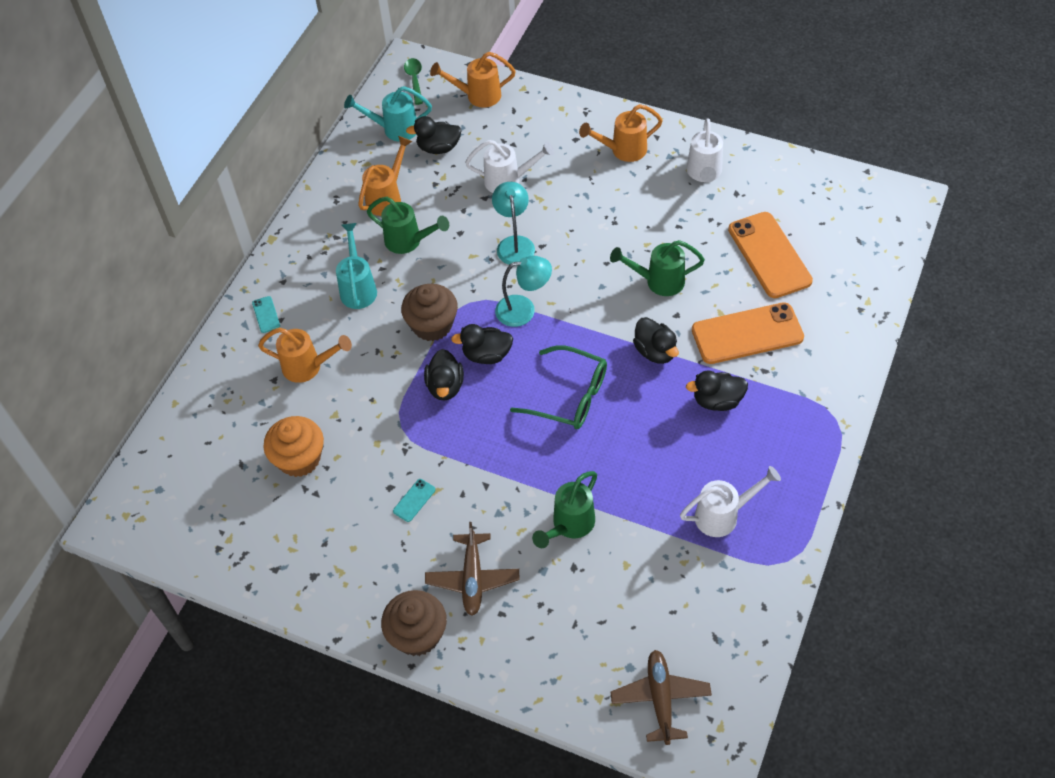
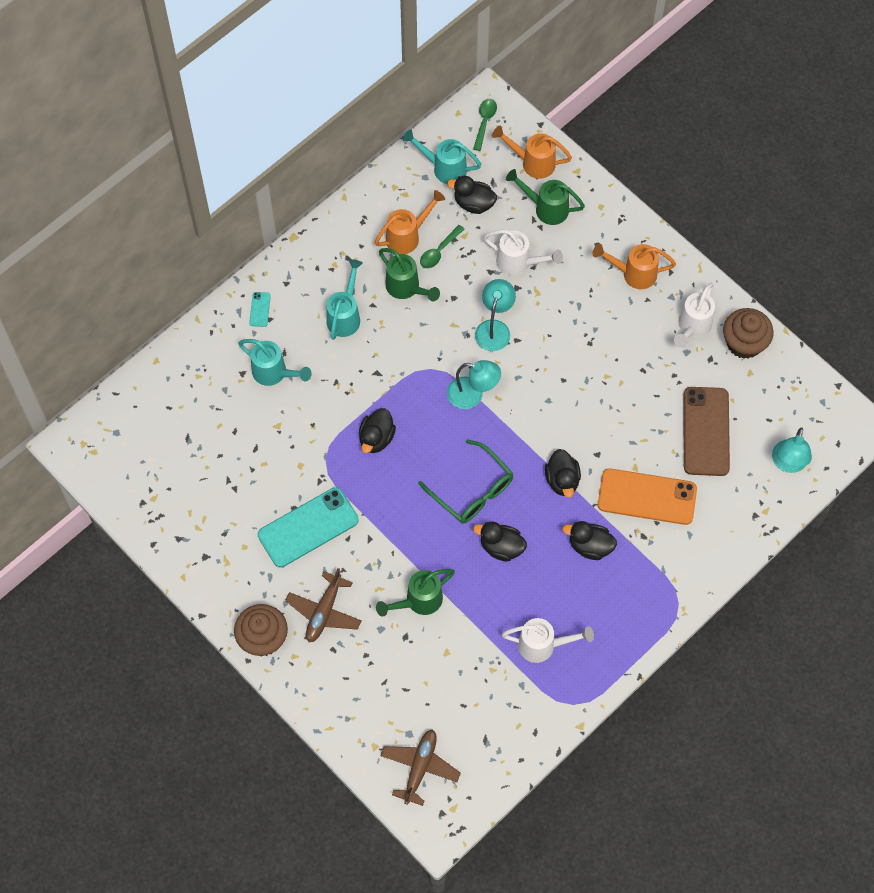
camera: 20 degrees right, 10 degrees up
(299, 459) = (234, 453): orange cupcake -> none
(308, 367) = (274, 373): orange watering can -> turquoise watering can
(414, 500) = (308, 527): turquoise phone -> turquoise phone, size x2.44
(425, 199) = (439, 251): none -> green spoon
(432, 325) = (391, 377): brown cupcake -> brown cupcake (744, 343)
(486, 355) = (423, 424): black duck -> black duck (501, 547)
(658, 281) = (598, 416): green watering can -> green watering can (545, 208)
(769, 255) = (705, 431): orange phone -> brown phone
(863, 253) = (788, 464): none -> turquoise lamp

